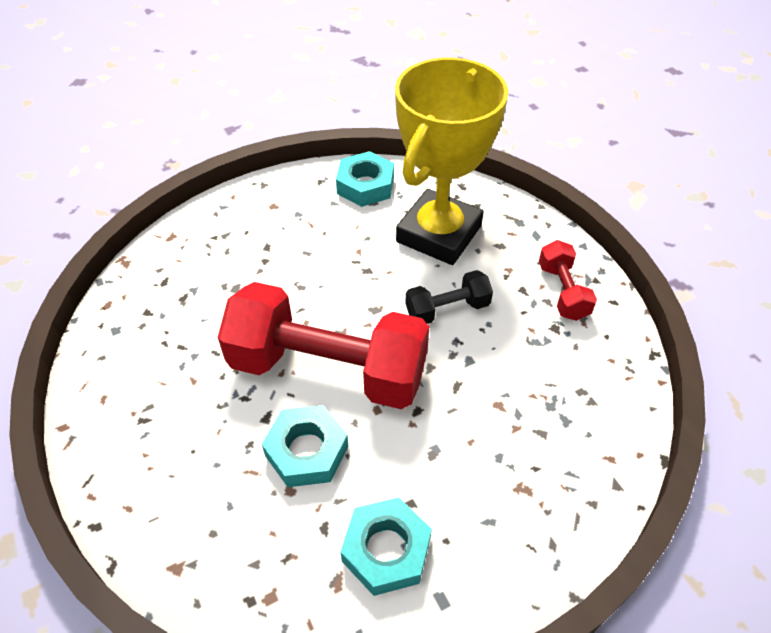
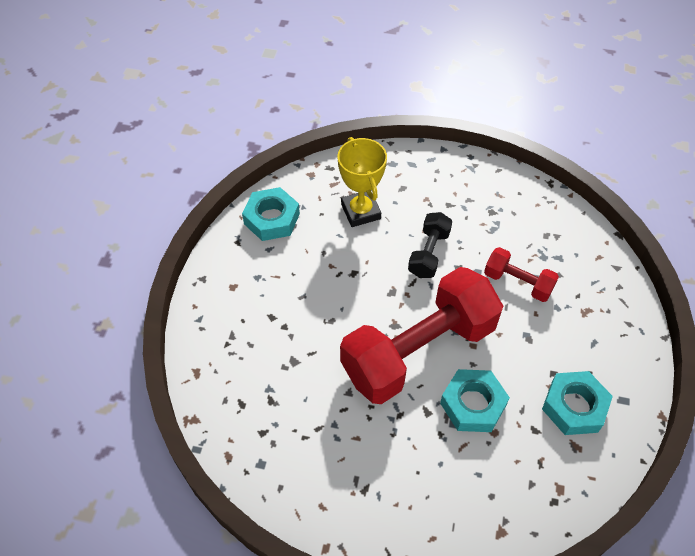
camera: 50 degrees left, 5 degrees up
(439, 234) = (360, 211): yellow trophy -> yellow trophy, size x0.57
(563, 291) = (469, 187): red dumbbell -> red dumbbell (518, 282)

